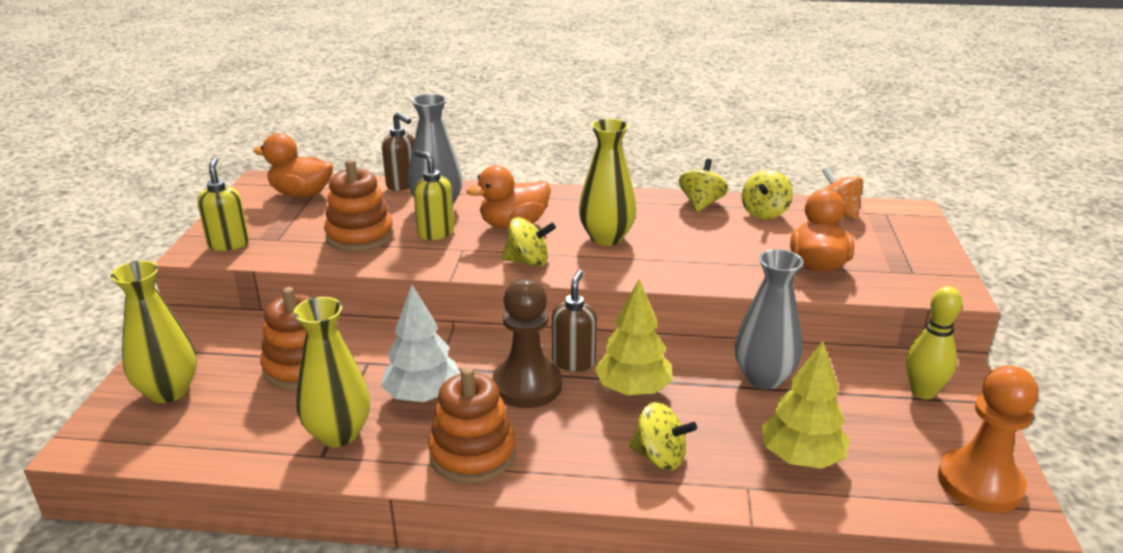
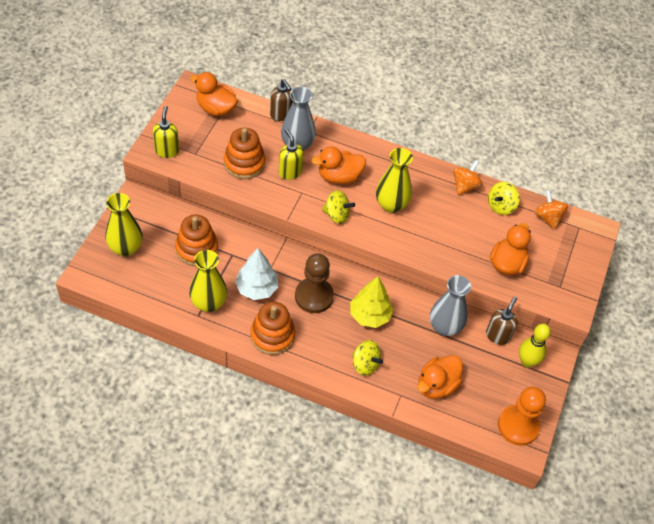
camera: 10 degrees right, 25 degrees up
(574, 361) = (345, 285): brown soap dispenser -> brown soap dispenser (498, 335)
(701, 204) = (465, 186): yellow spinning top -> orange spinning top
(801, 458) = (436, 385): yellow tree -> orange duck

